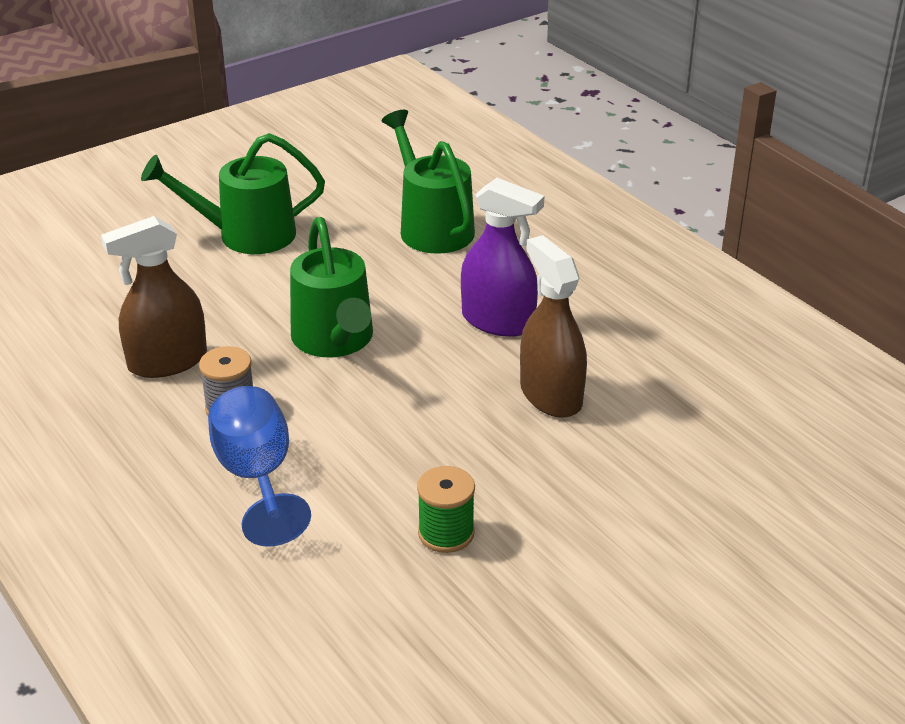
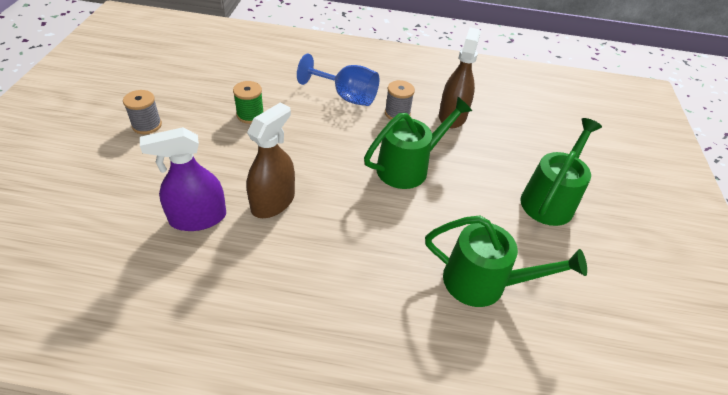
camera: 130 degrees right, 10 degrees up
(335, 341) = (409, 167): green watering can -> green watering can turned 120 degrees clockwise
(498, 321) = (352, 232): purple spray bottle -> purple spray bottle (198, 218)
(550, 395) = (273, 202): brown spray bottle -> brown spray bottle turned 75 degrees counterclockwise
(630, 613) = (147, 125): none -> grey spool

